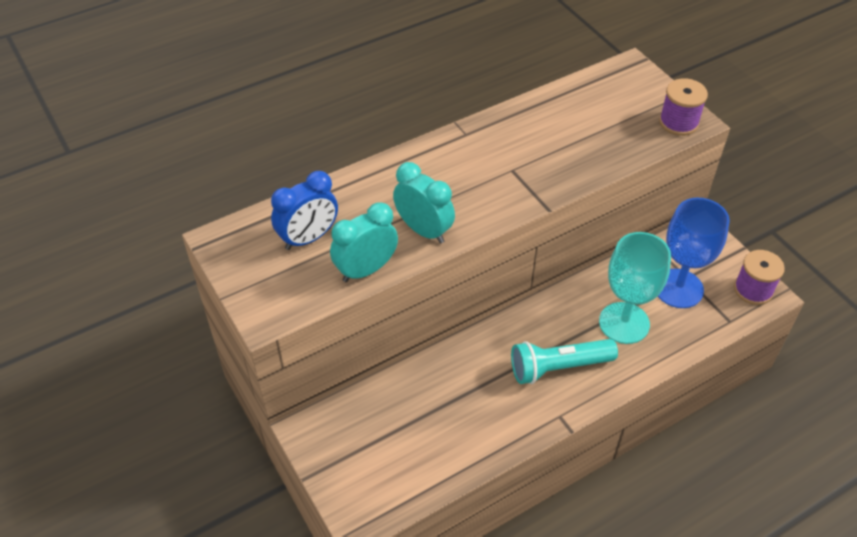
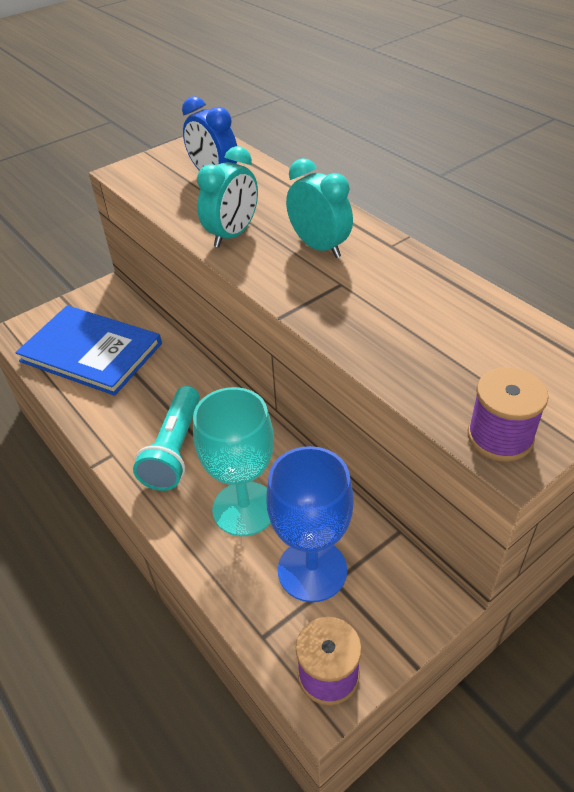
camera: 85 degrees right, 5 degrees down
(366, 270) = (177, 210): turquoise clock -> turquoise clock (319, 247)
(415, 440) = (91, 352): none -> blue book
(559, 367) = (175, 449): turquoise flashlight -> turquoise flashlight turned 150 degrees counterclockwise

